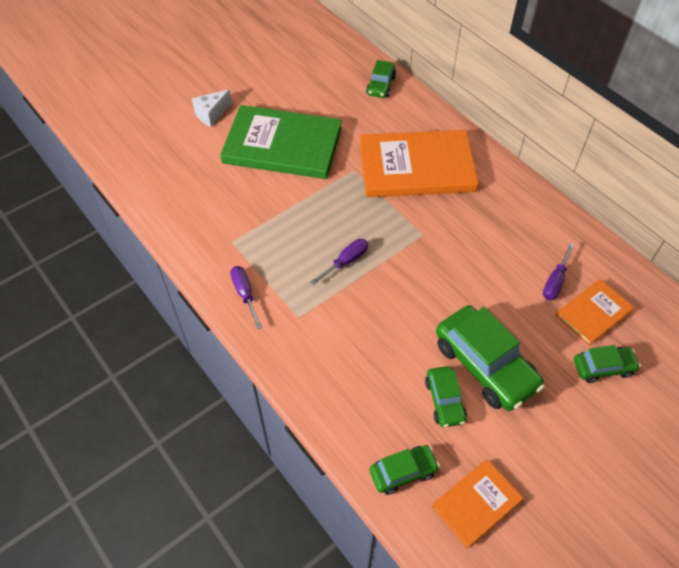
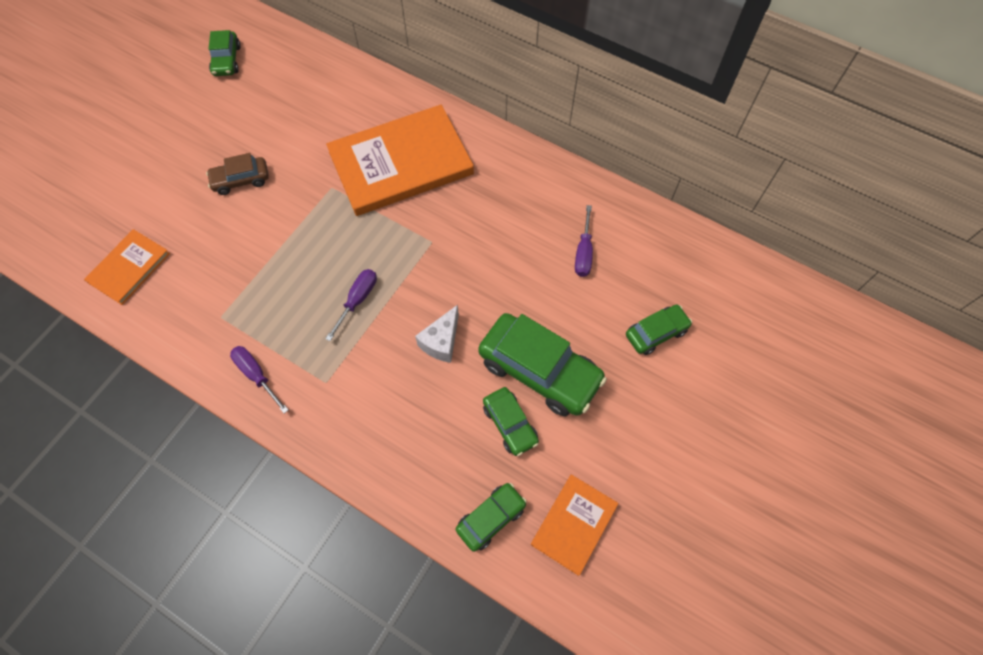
camera: 20 degrees left, 10 degrees up
(211, 114) = (143, 164): white cheese -> white cheese (441, 342)
(282, 145) = (241, 180): green book -> brown car
(381, 86) = (331, 74): green car -> green car (227, 60)
(593, 313) = (630, 276): orange book -> orange book (129, 268)

